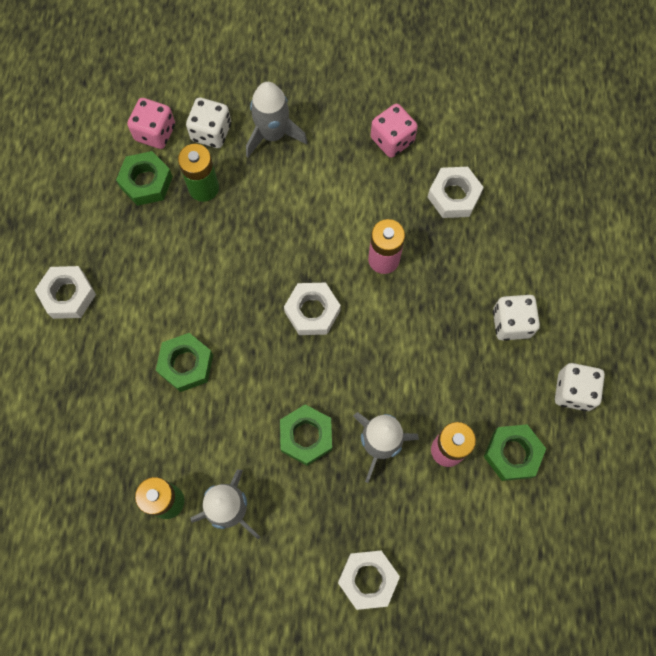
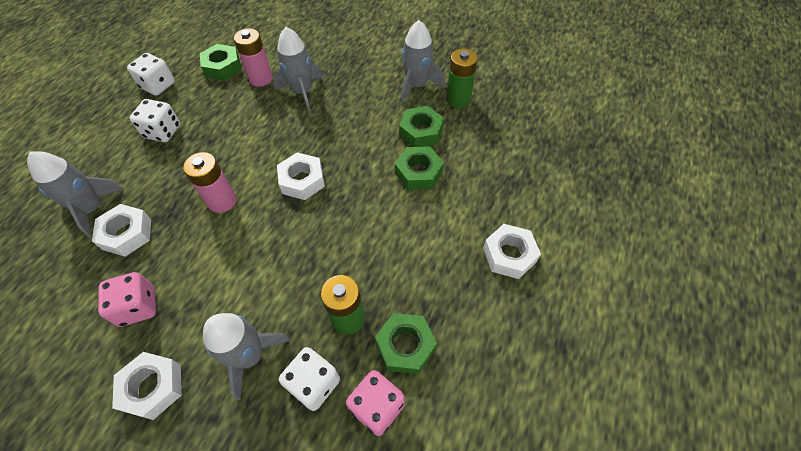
camera: 160 degrees left, 15 degrees down
(306, 436) = (348, 108): green nut -> green nut (421, 132)
(368, 579) = (347, 38): white nut -> white nut (153, 387)
(510, 209) = (92, 209): none -> grey rocket

